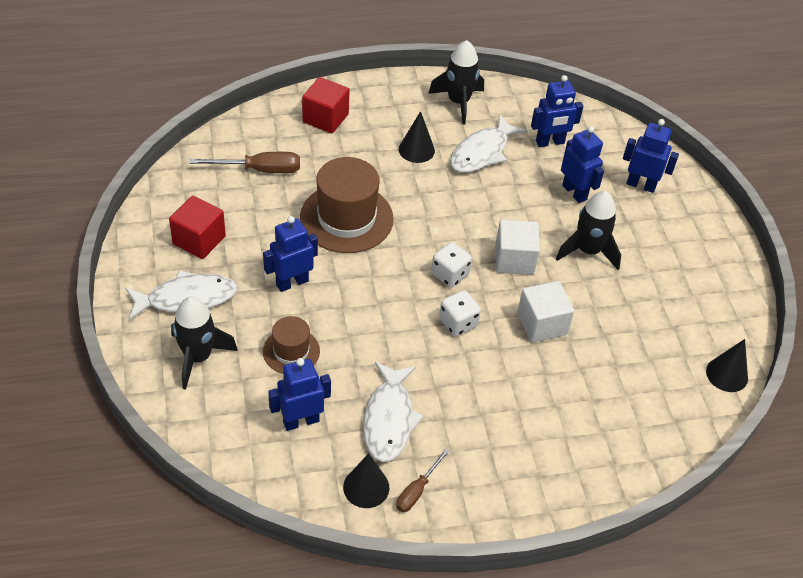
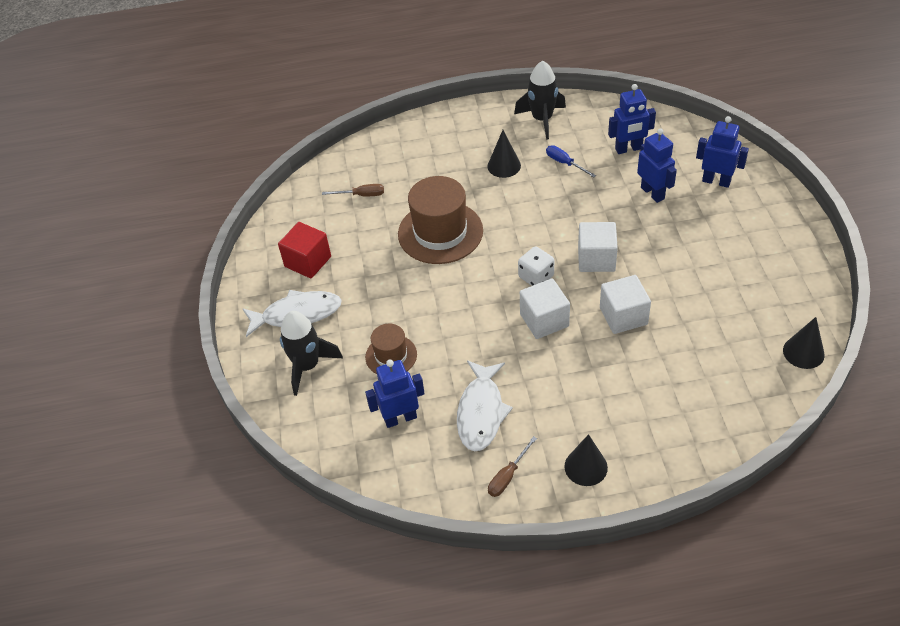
camera: 10 degrees right, 0 degrees up
(260, 170) = (361, 195): brown screwdriver -> brown screwdriver, size x0.63
(292, 282) = (391, 294): blue robot -> none
(325, 118) = (420, 144): red cube -> none
(366, 487) = (460, 475): black cone -> black cone (586, 467)
(458, 323) = (544, 320): white dice -> white cube
(482, 152) = (564, 163): white fish -> blue screwdriver
(588, 251) = (666, 246): black rocket -> none

